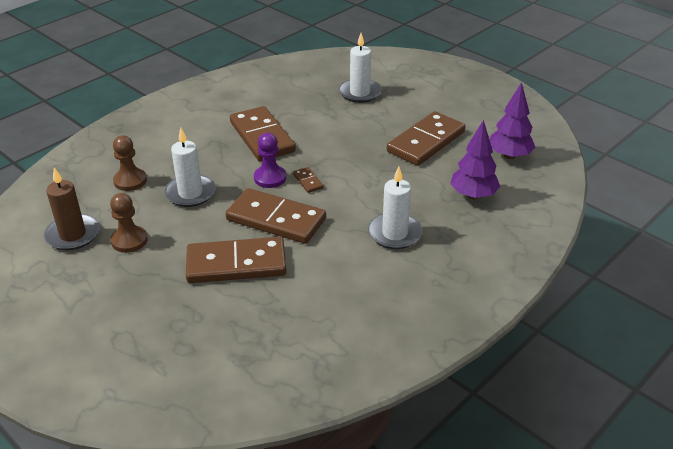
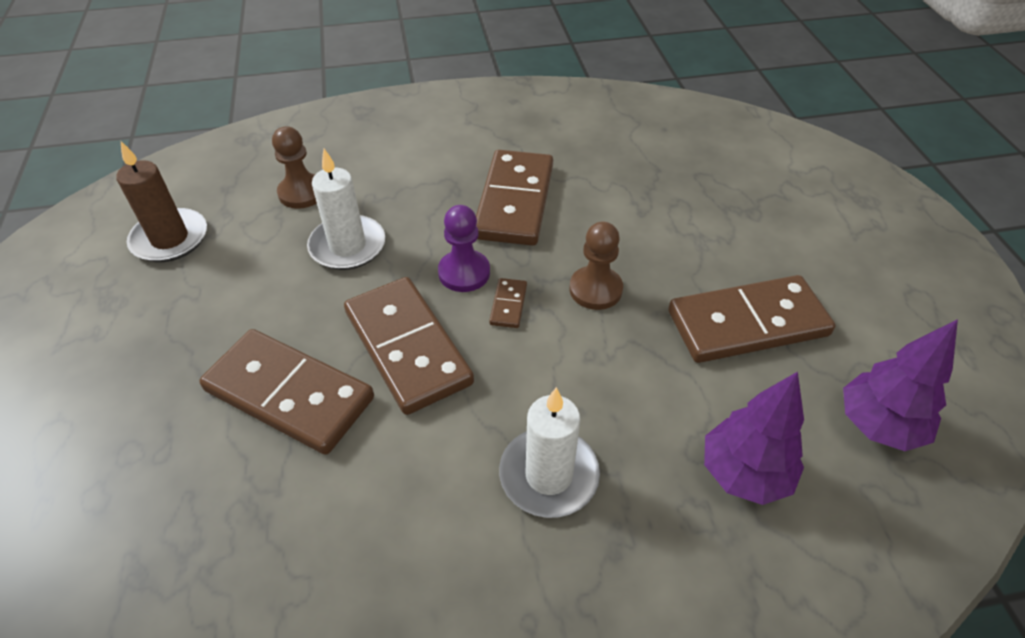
camera: 35 degrees right, 10 degrees up
(129, 240) = (214, 281): brown pawn -> brown pawn (595, 289)
(360, 93) = (714, 189): white candle -> none

